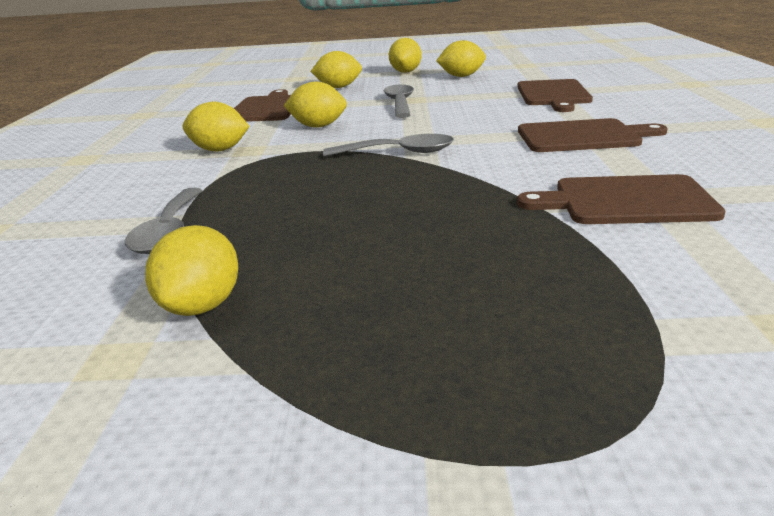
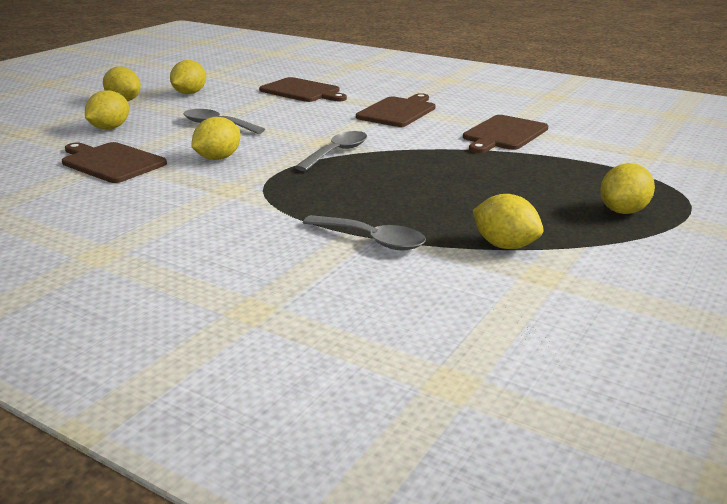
camera: 60 degrees left, 0 degrees up
(219, 150) = (206, 198): yellow lemon -> yellow lemon (623, 211)

